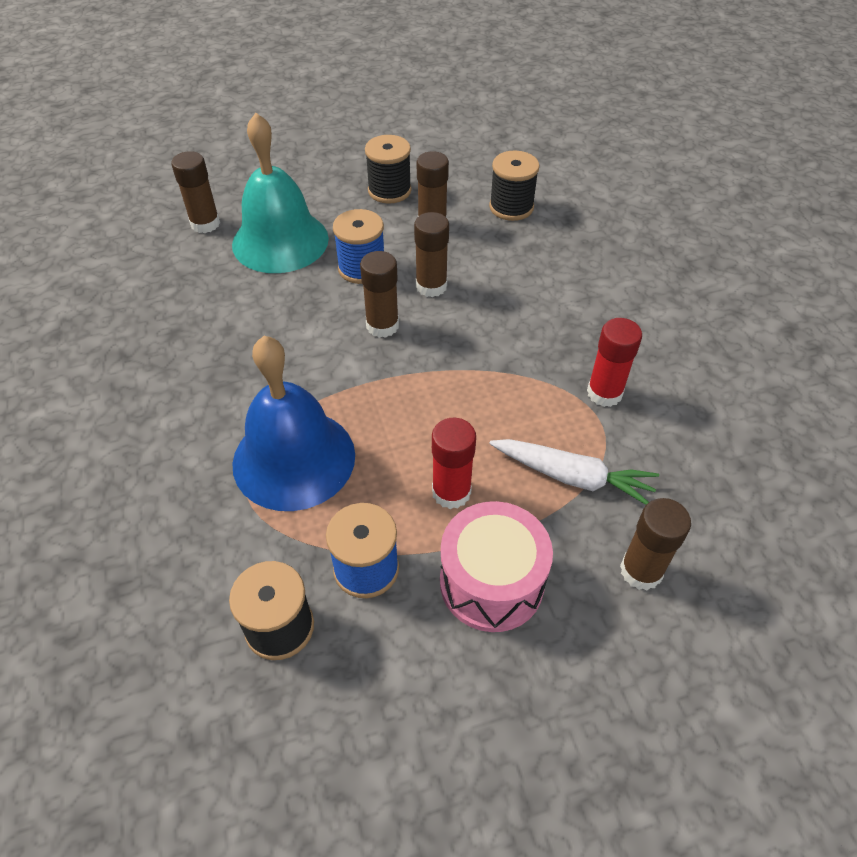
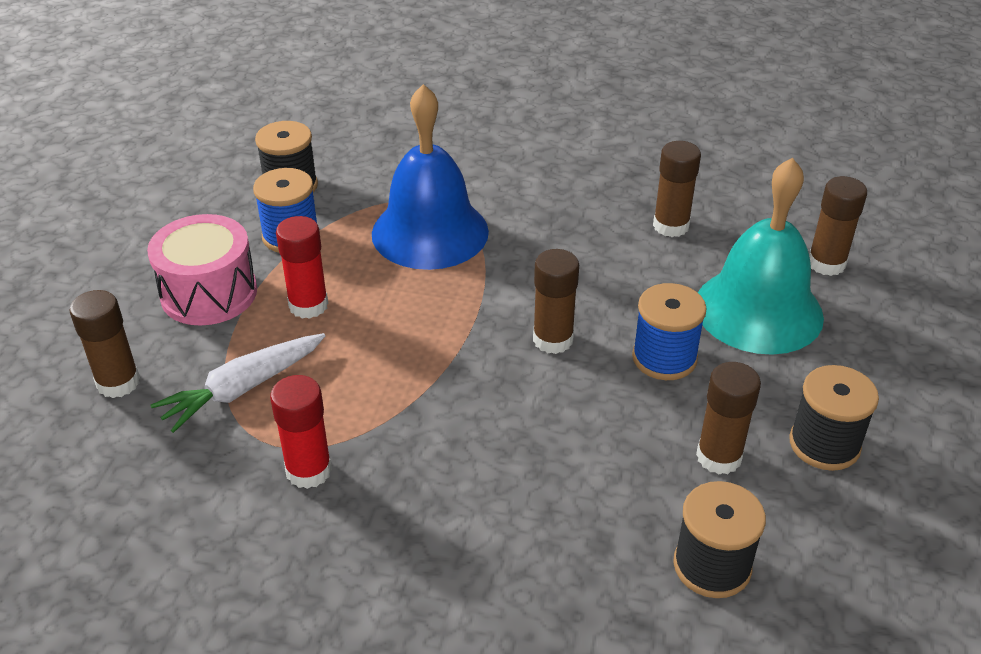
camera: 120 degrees right, 10 degrees down
(431, 286) = (591, 404): brown glue stick -> brown glue stick (671, 226)

